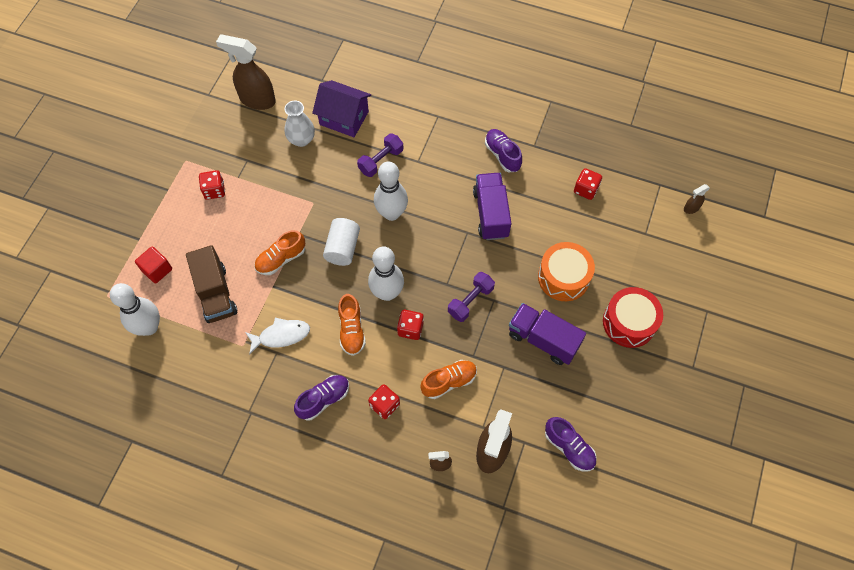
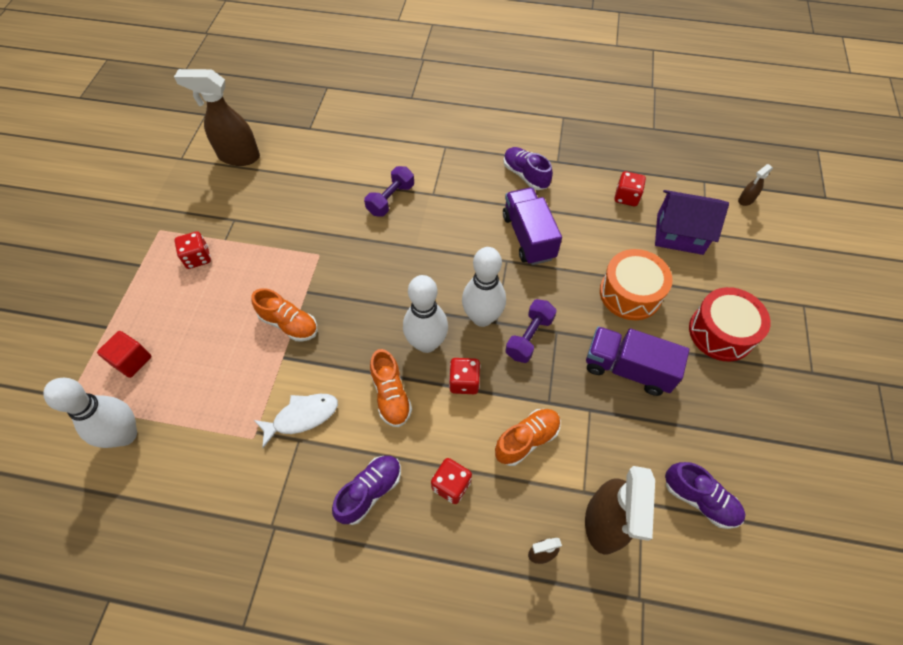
camera: 10 degrees left, 5 degrees down
(216, 293) = (210, 378): brown truck -> none
(281, 259) = (289, 324): orange shoe -> orange shoe turned 105 degrees counterclockwise
(301, 139) = (295, 190): white vase -> none
(343, 248) = (363, 300): white cylinder -> none
(344, 118) = (341, 162): purple house -> purple house (679, 234)
(391, 213) = (414, 253): white bowling pin -> white bowling pin (482, 317)

